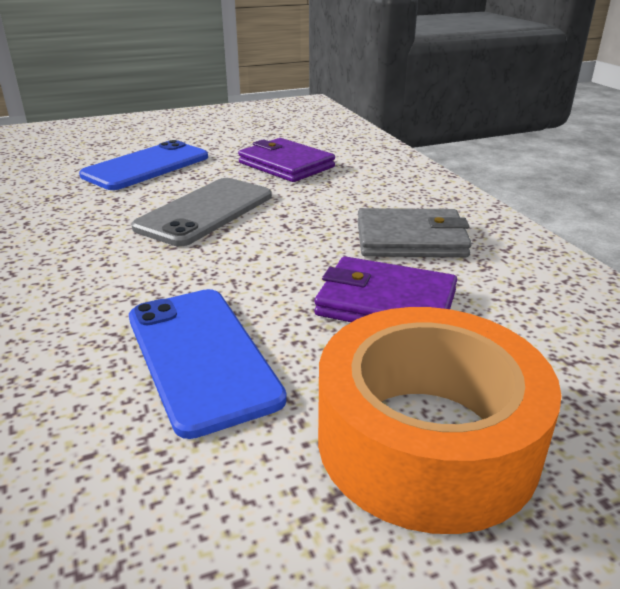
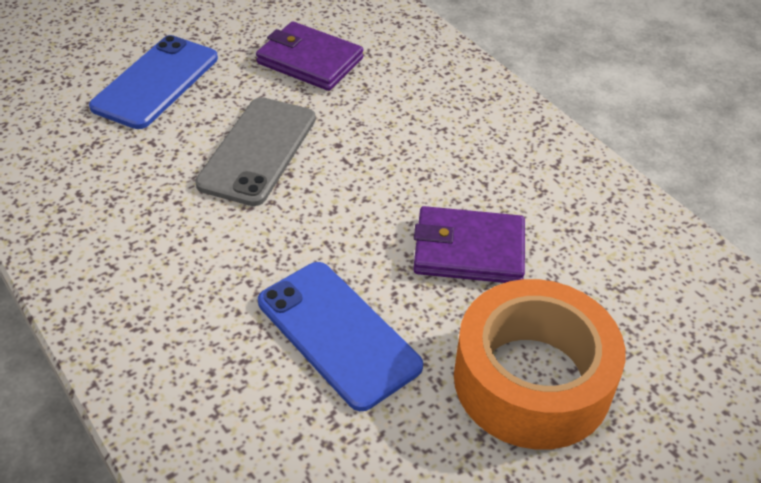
camera: 15 degrees left, 15 degrees up
(410, 239) = (469, 164): grey wallet -> none

